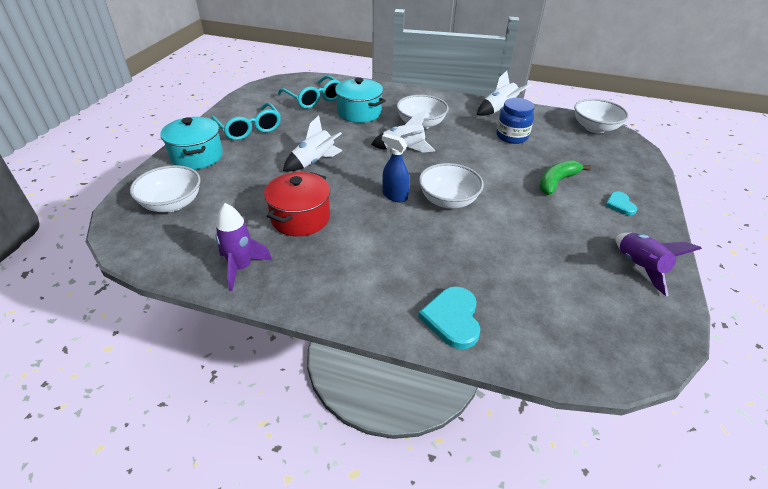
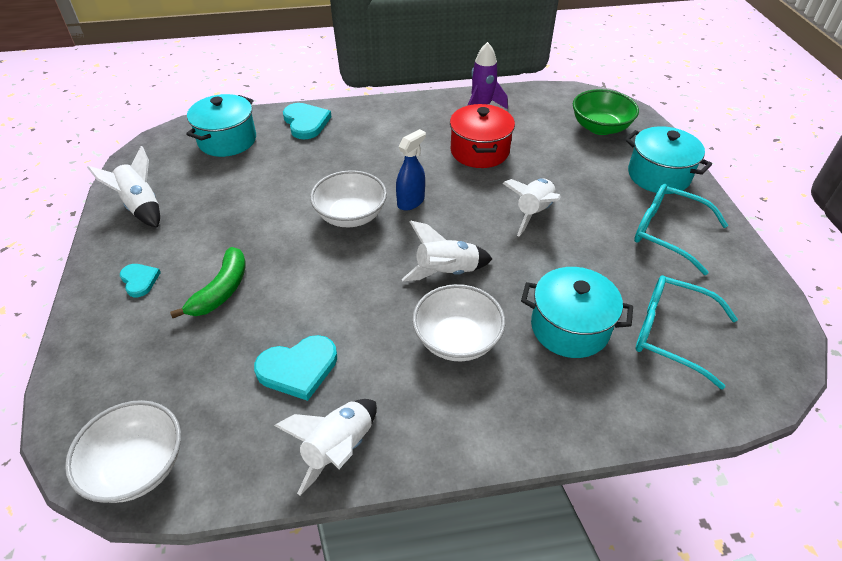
camera: 155 degrees right, 5 degrees up
(172, 204) = (600, 127): white bowl -> green bowl
(394, 196) = (411, 202): blue spray bottle -> blue spray bottle turned 60 degrees counterclockwise
(512, 136) = (298, 368): blue jar -> turquoise heart
(554, 324) = (227, 140): none -> turquoise pot
(639, 267) = (141, 206): purple rocket -> white rocket

